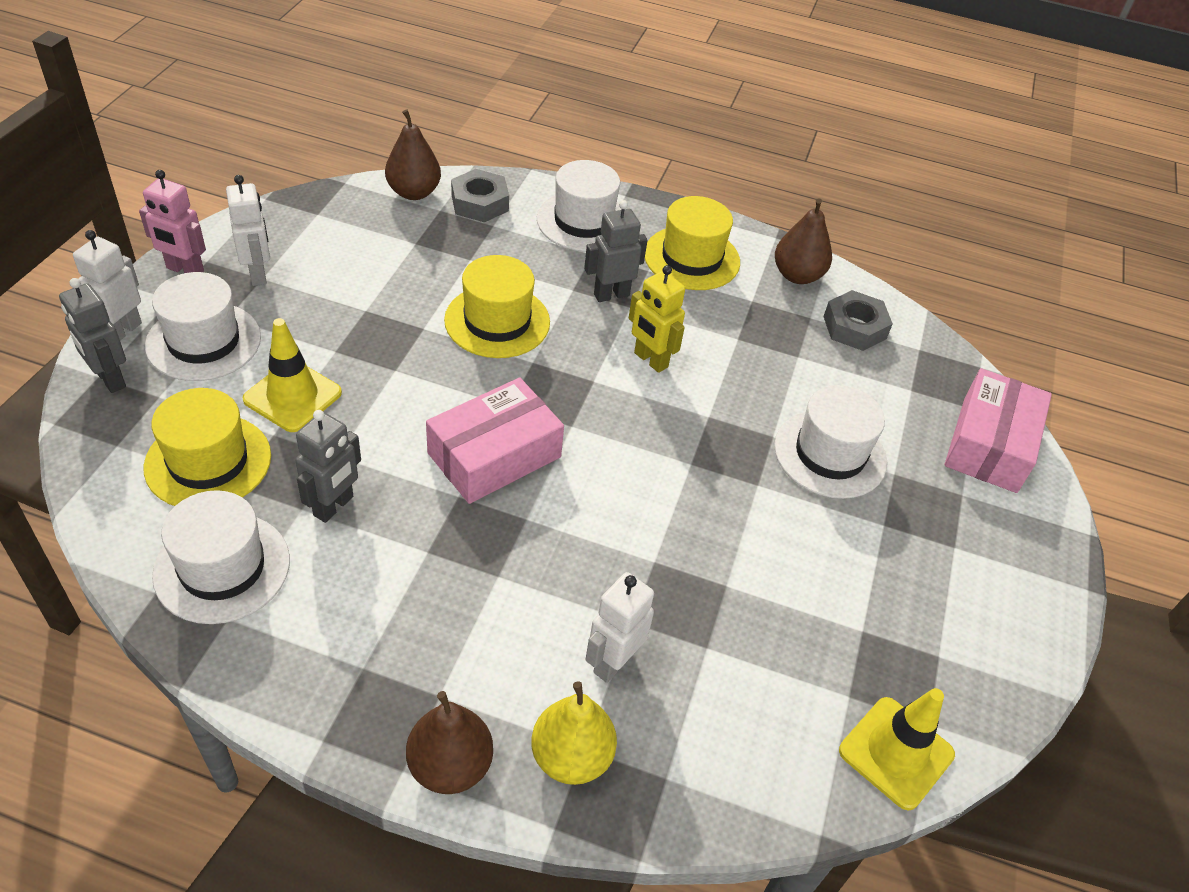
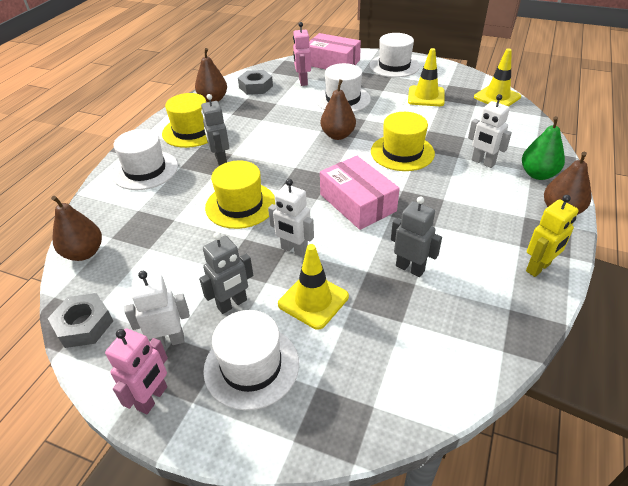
camera: 80 degrees left, 5 degrees down
(110, 379) = (297, 429): grey robot -> grey robot (232, 304)
(122, 331) = (233, 433): white robot -> white robot (294, 250)
(208, 461) = (382, 341): yellow hat -> yellow hat (402, 152)
(222, 567) = (473, 317): white hat -> white hat (394, 66)
(480, 203) = (110, 217): grey nut -> grey nut (84, 325)
(571, 757) = (538, 174): yellow pear -> green pear
(650, 360) = (278, 147): yellow robot -> yellow robot (538, 268)
(694, 440) = (338, 135): none -> brown pear
(870, 601) = (426, 96): none -> yellow traffic cone
(891, 394) = (303, 81): none -> pink robot

